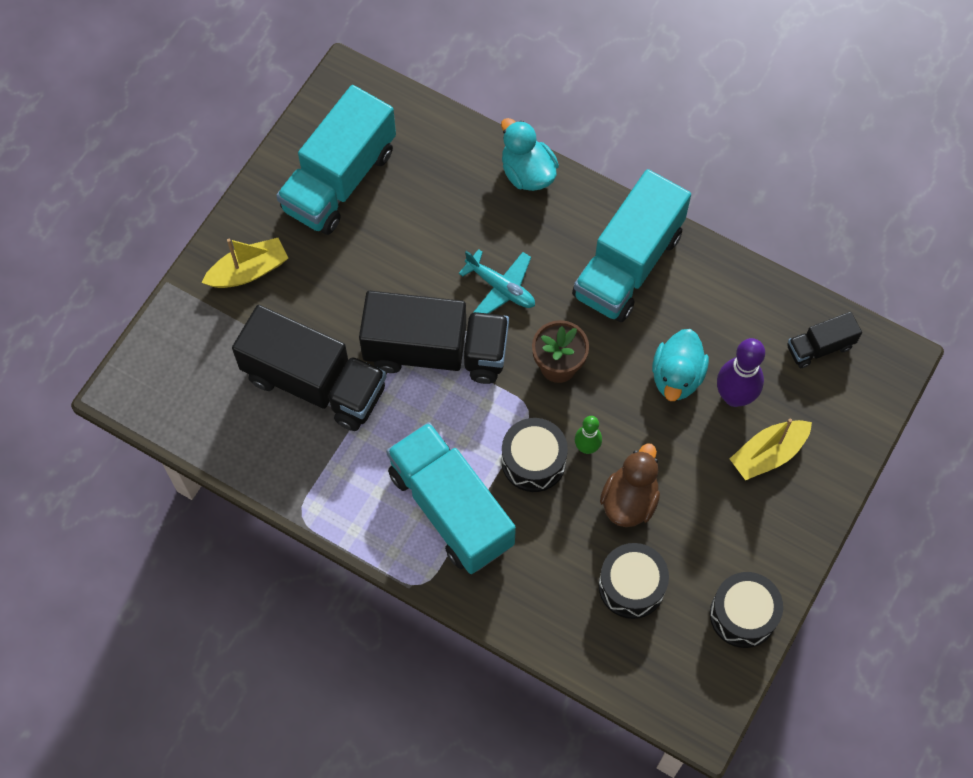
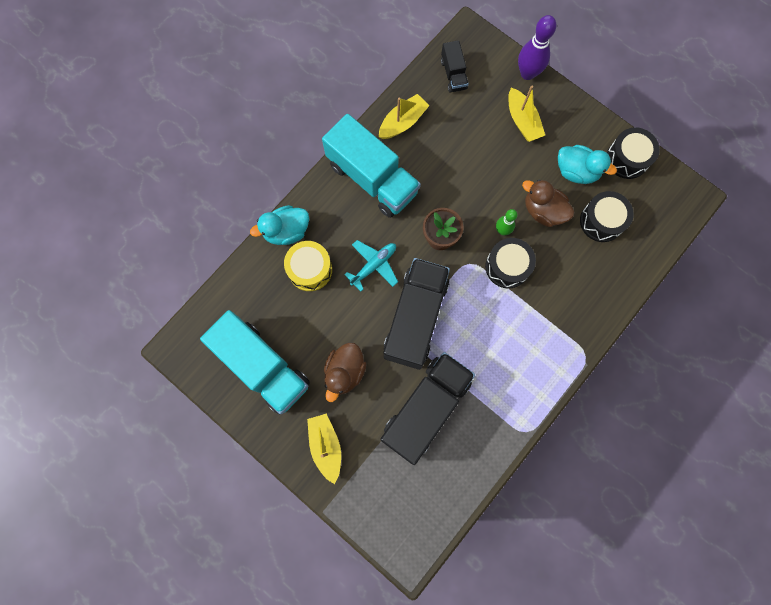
camera: 80 degrees left, 10 degrees up
(348, 277) = (345, 372): none -> brown duck
(451, 508) = (534, 327): turquoise truck -> none
(479, 211) = (310, 269): none -> yellow drum
(677, 376) = (460, 164): turquoise duck -> turquoise duck (576, 171)
(724, 290) = (402, 122): none -> yellow boat
(734, 396) = (479, 132): purple bowling pin -> purple bowling pin (527, 73)

